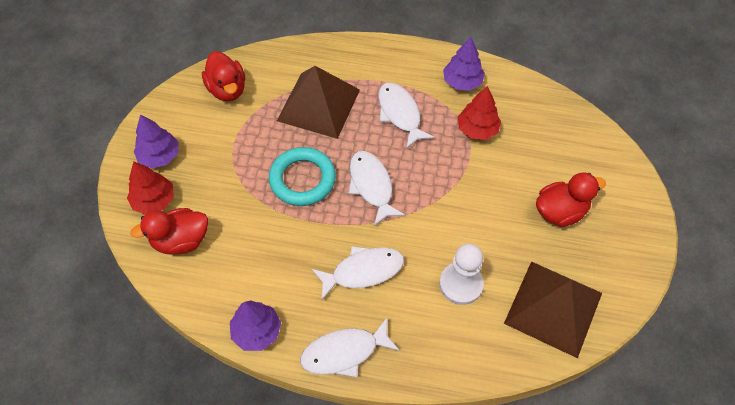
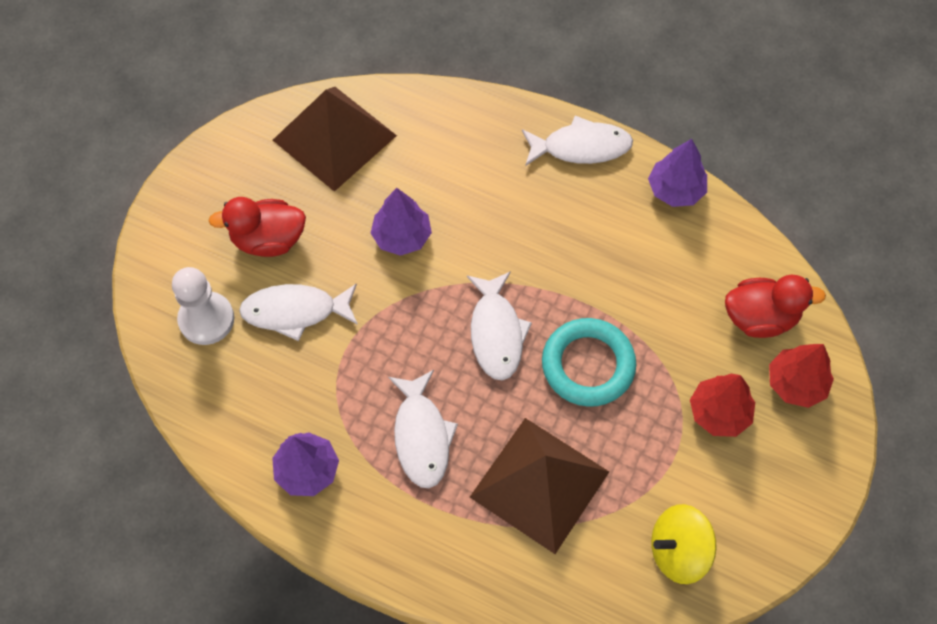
camera: 165 degrees left, 5 degrees up
(160, 156) = (788, 453): purple tree -> purple tree (401, 236)
(227, 89) = (678, 551): red duck -> yellow spinning top
(363, 271) = (538, 226): white fish -> white fish (295, 311)
(461, 284) = (427, 185): white pawn -> white pawn (206, 319)
(477, 129) = (320, 382): red tree -> red tree (719, 412)

